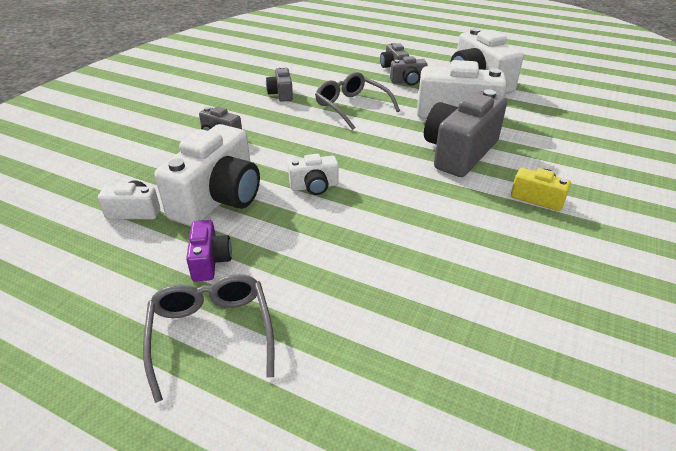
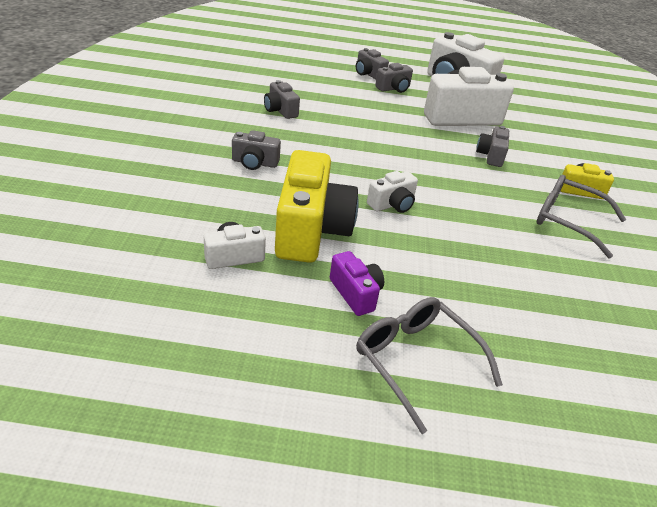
camera: 25 degrees left, 0 degrees up
(218, 199) = (311, 230): white camera -> yellow camera
(352, 107) = (362, 119): grey glasses -> grey glasses (568, 221)
(459, 152) = (491, 156): grey camera -> grey camera, size x0.49

